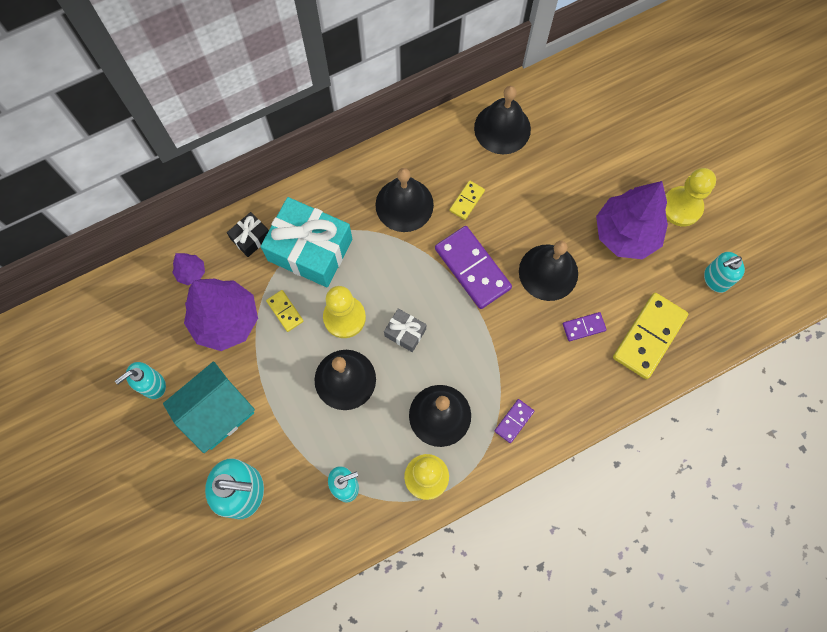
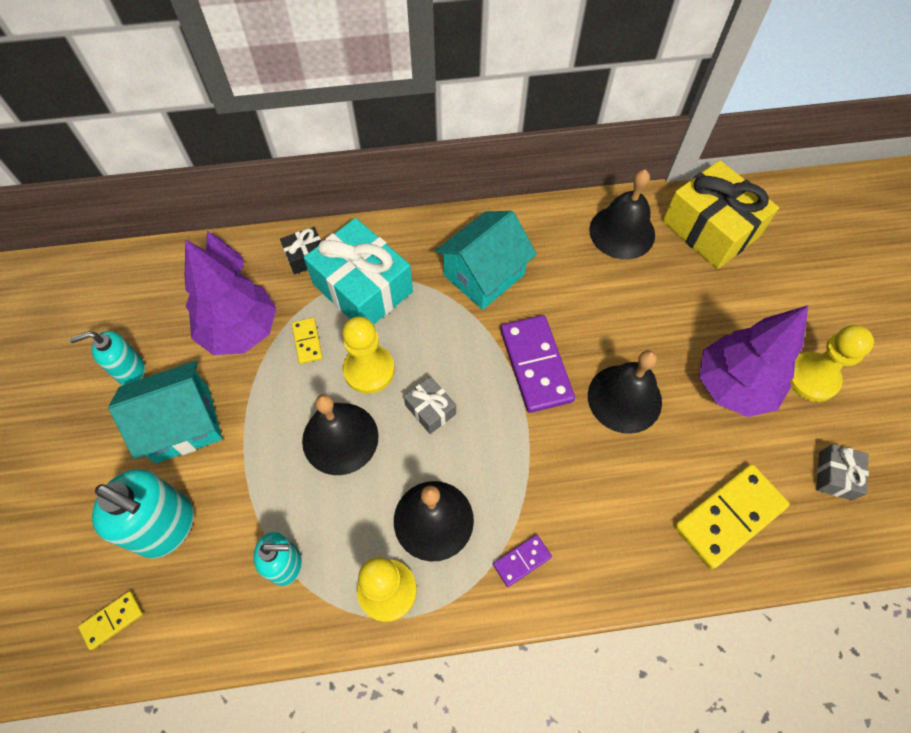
camera: 20 degrees right, 10 degrees down
(404, 204) = (484, 275): black bell -> turquoise house
(467, 201) = (555, 292): yellow domino -> yellow domino (112, 620)
(572, 102) = (710, 229): none -> yellow gift
(583, 327) = (648, 476): purple domino -> none
(715, 279) = (835, 476): turquoise soap dispenser -> grey gift

